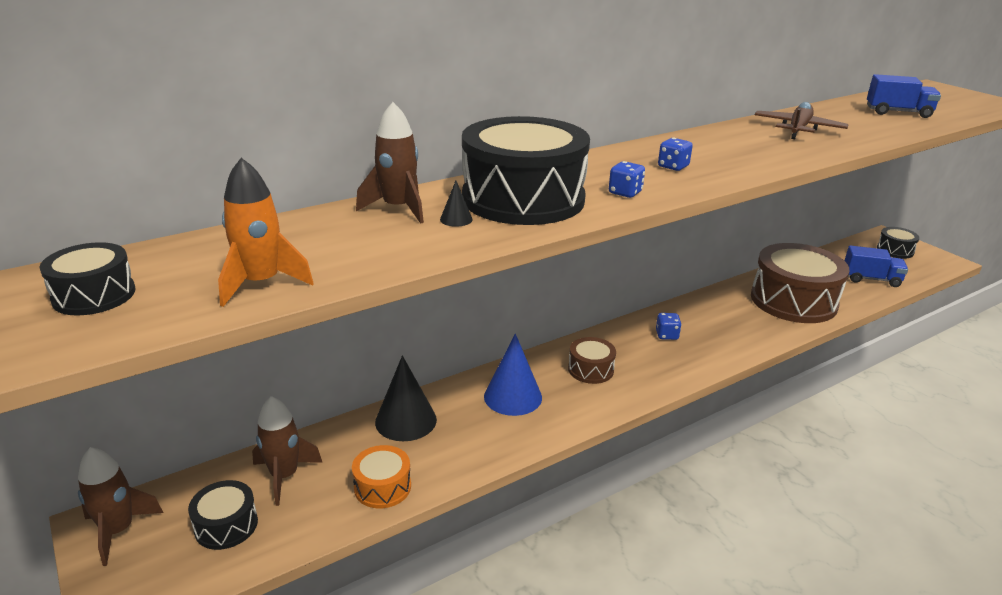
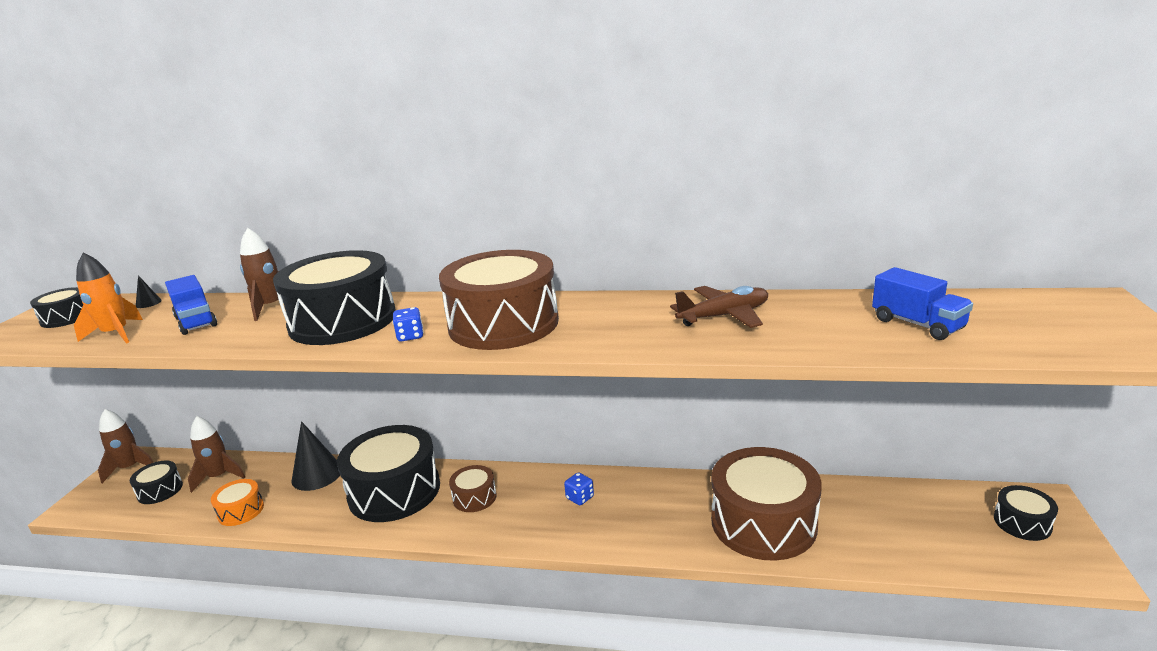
camera: 45 degrees right, 5 degrees down
(456, 219) = (275, 324): black cone -> black cone (148, 303)
(513, 397) = (394, 491): blue cone -> black drum
(673, 166) = (503, 324): blue dice -> brown drum
(871, 279) = (912, 541): blue truck -> blue truck (196, 322)

